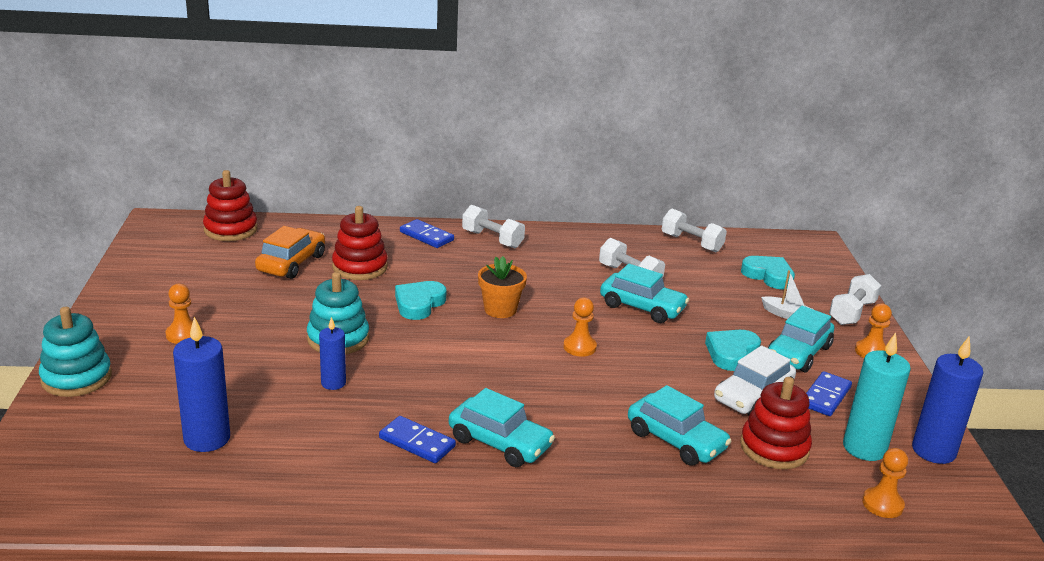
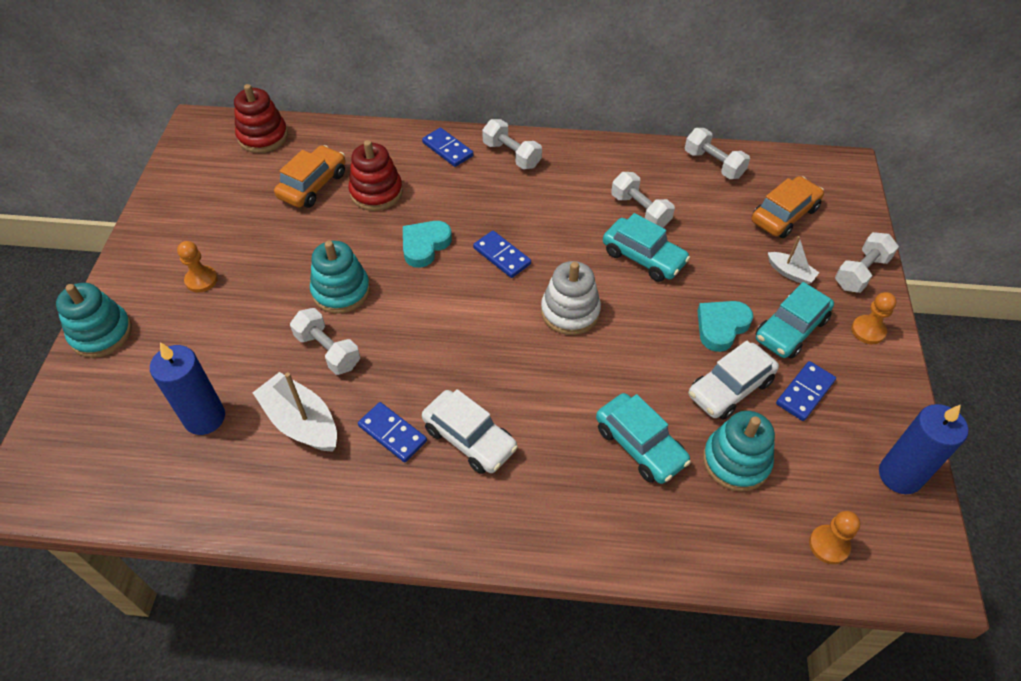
camera: 10 degrees right, 25 degrees up
(316, 438) = (301, 422): none -> white boat
(333, 383) = (328, 351): blue candle -> white dumbbell
(500, 309) = (501, 256): orange flower pot -> blue domino
(500, 443) = (469, 439): turquoise car -> white car
(579, 347) = (570, 312): orange pawn -> white stacking toy
(768, 276) = (784, 215): turquoise heart -> orange car
(774, 448) = (736, 461): red stacking toy -> turquoise stacking toy
(864, 448) = (828, 467): turquoise candle -> none

